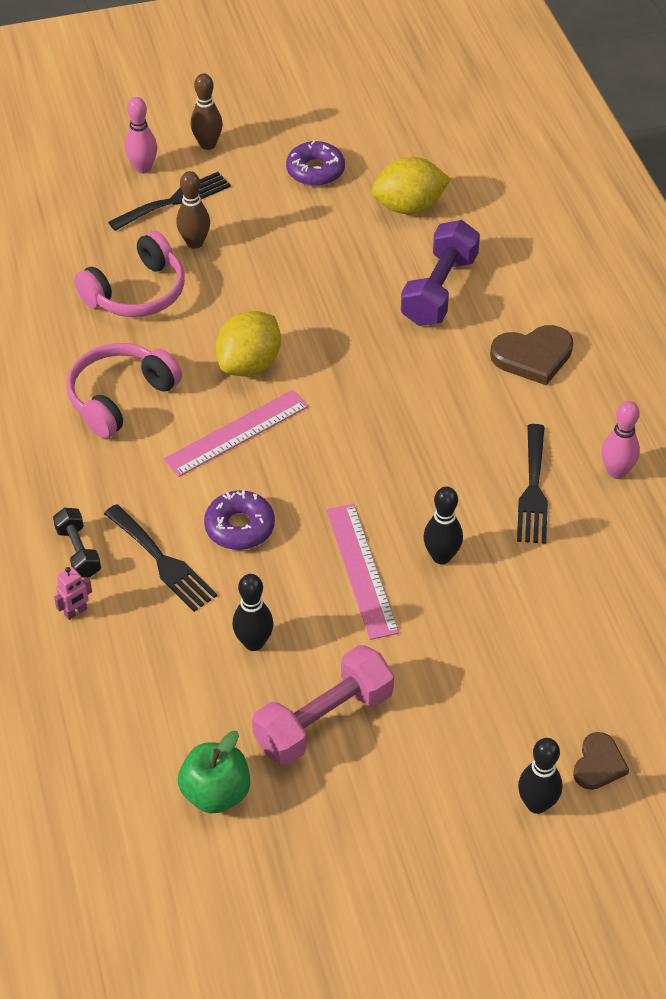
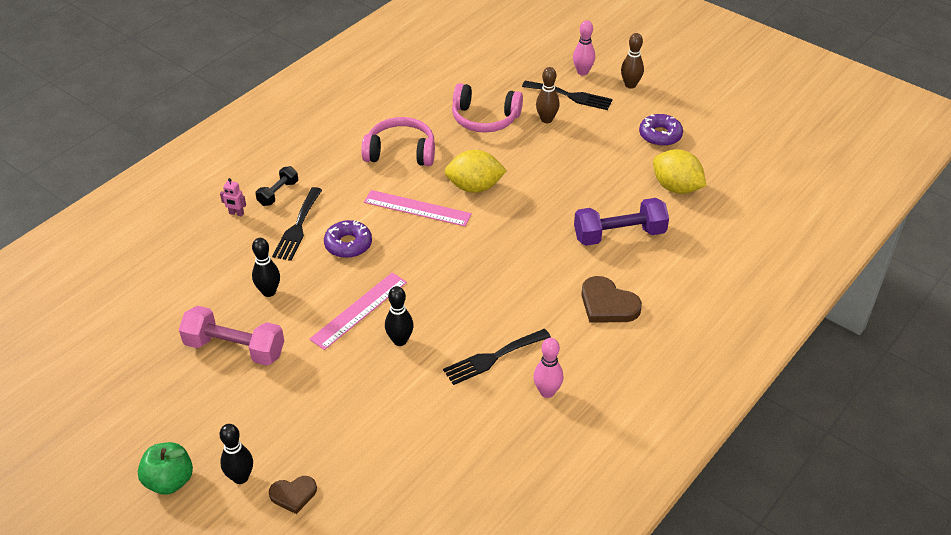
camera: 55 degrees right, 5 degrees down
(216, 793) = (153, 329): green apple -> green apple (169, 481)

